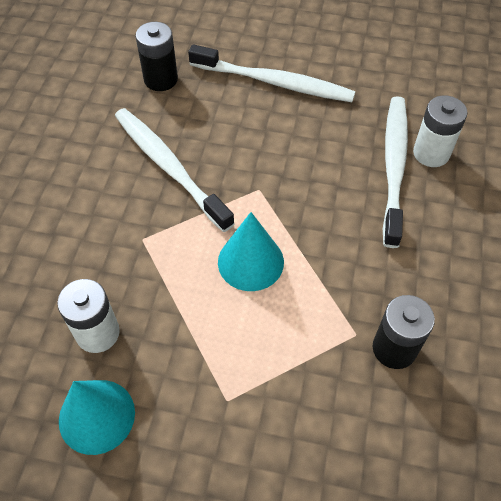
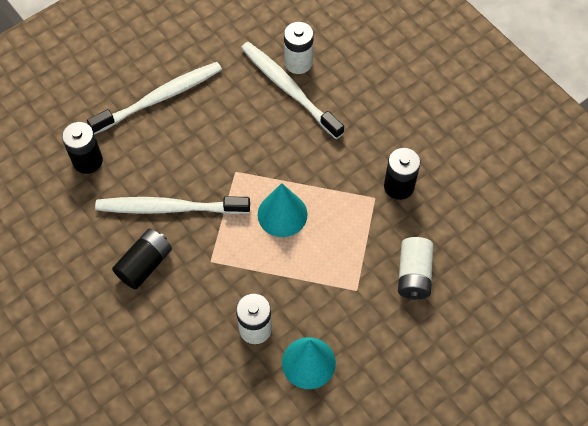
camera: 50 degrees left, 5 degrees up
(93, 190) = (145, 264): none -> black battery
(300, 450) = (414, 275): none -> white battery

